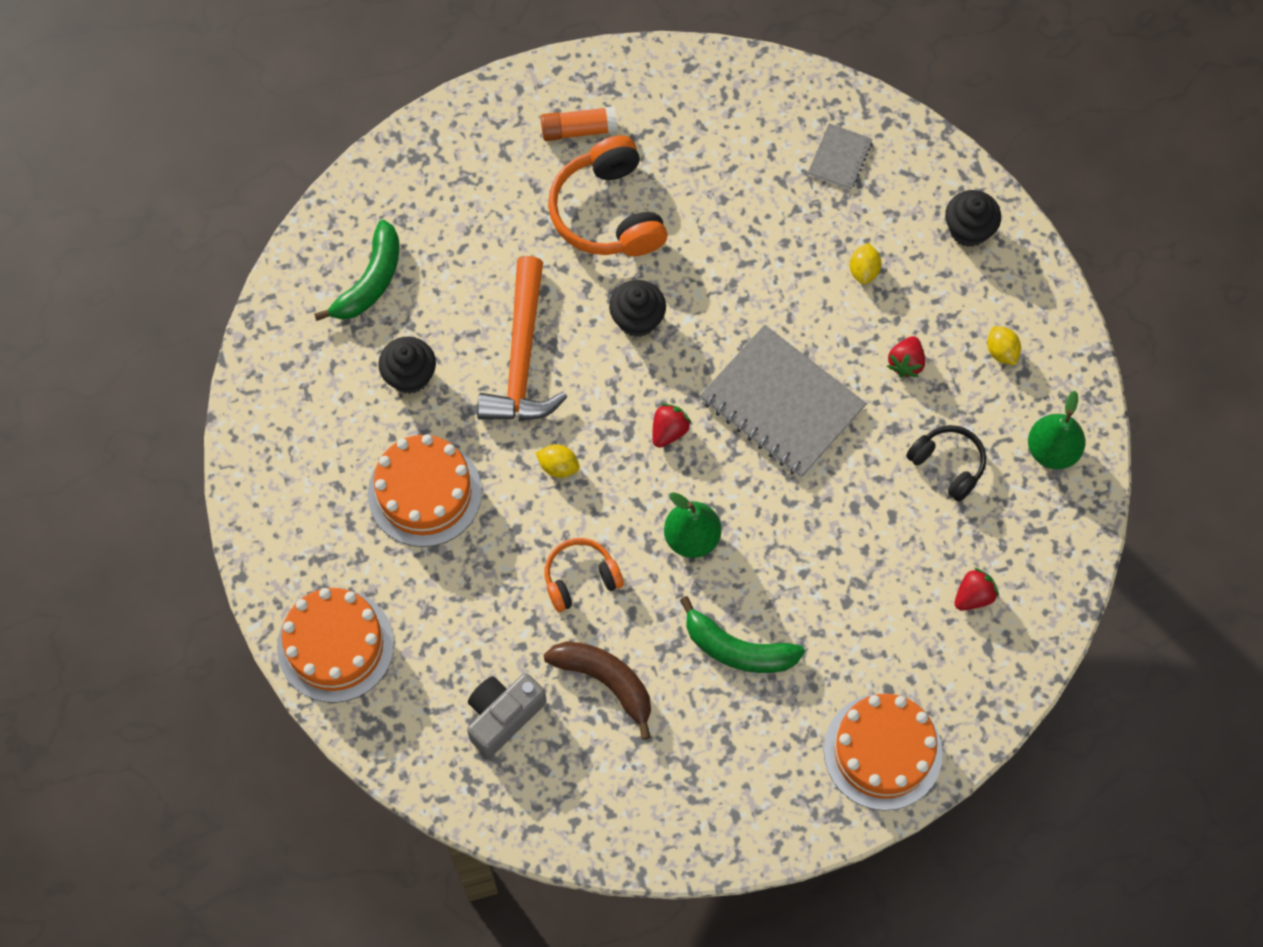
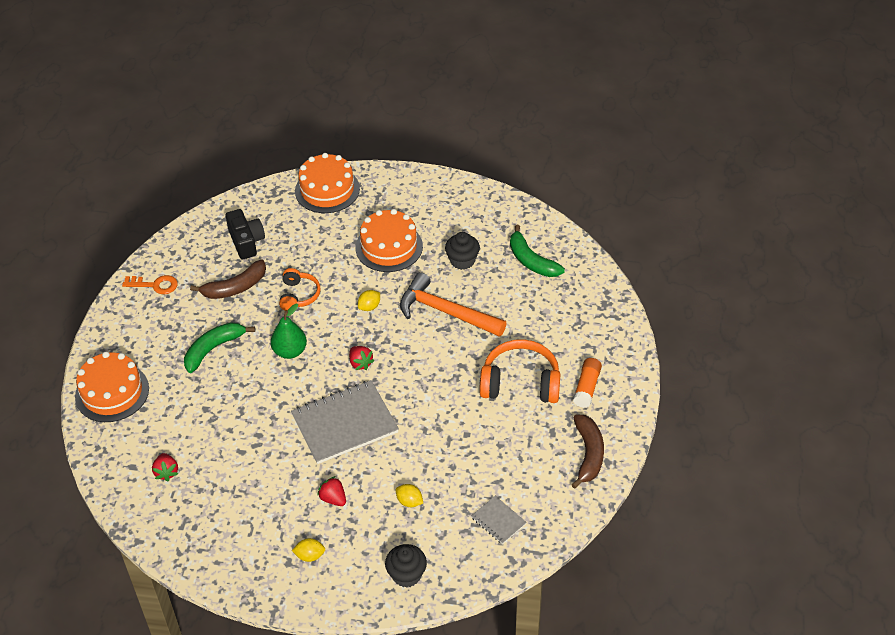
camera: 115 degrees right, 20 degrees down
(503, 716) = (246, 241): grey camera -> black camera
(637, 319) = (440, 373): black cupcake -> none
(655, 809) = (155, 285): none -> orange key
(688, 92) = (588, 454): none -> brown banana
(948, 464) = (254, 493): black headphones -> none
(1052, 450) = (227, 555): green pear -> none

